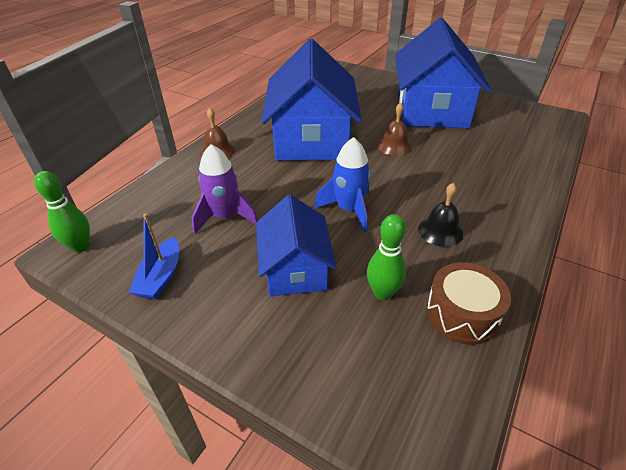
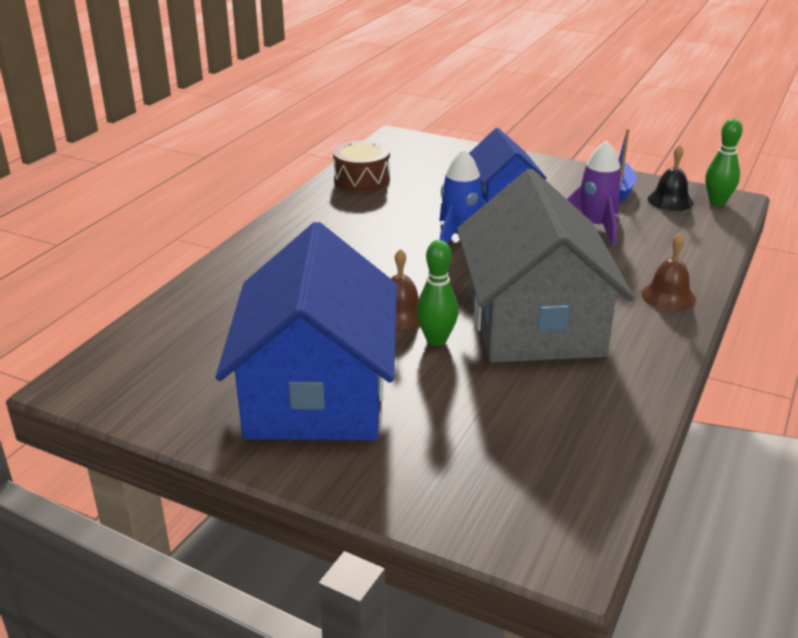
camera: 175 degrees right, 10 degrees down
(311, 138) = (534, 322): blue house -> grey house
(383, 293) = (424, 186): green bowling pin -> green bowling pin (436, 340)
(440, 231) = (362, 223): black bell -> black bell (670, 200)

